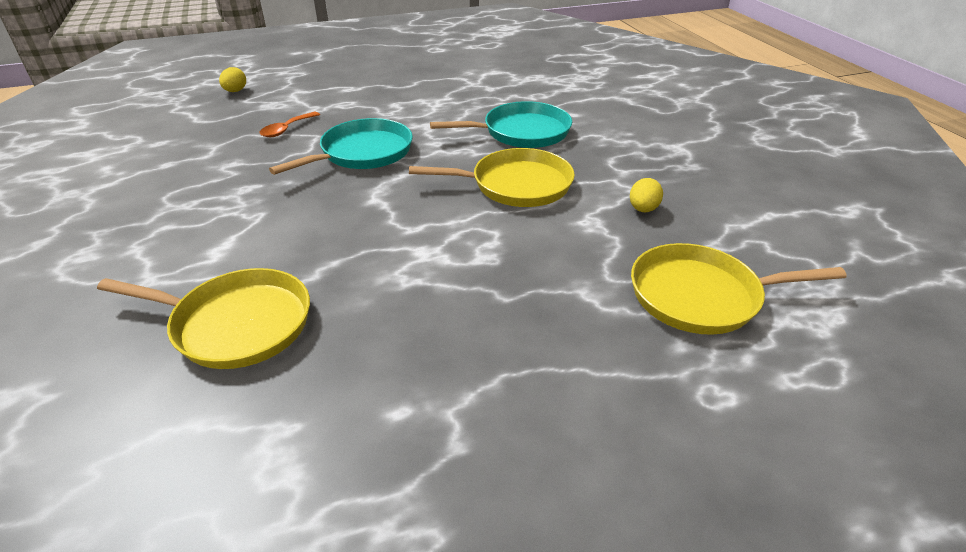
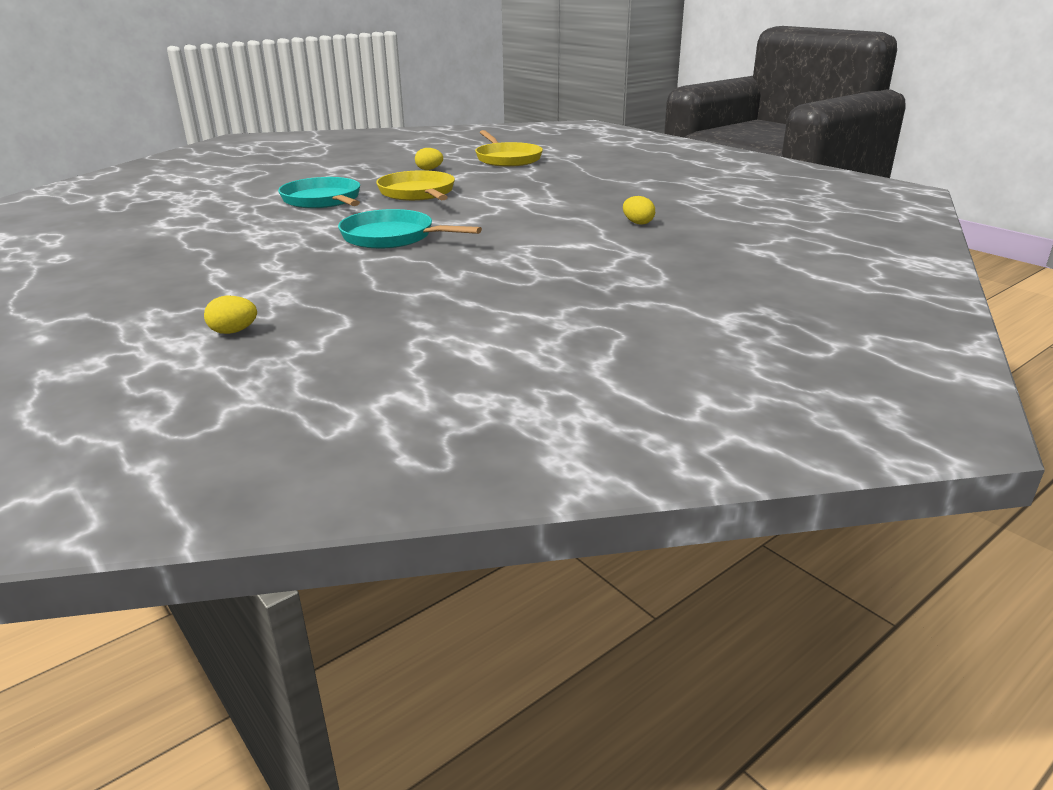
camera: 110 degrees left, 10 degrees down
(236, 324) = (637, 223): yellow pan -> yellow egg
(286, 129) = (353, 274): orange spoon -> none

